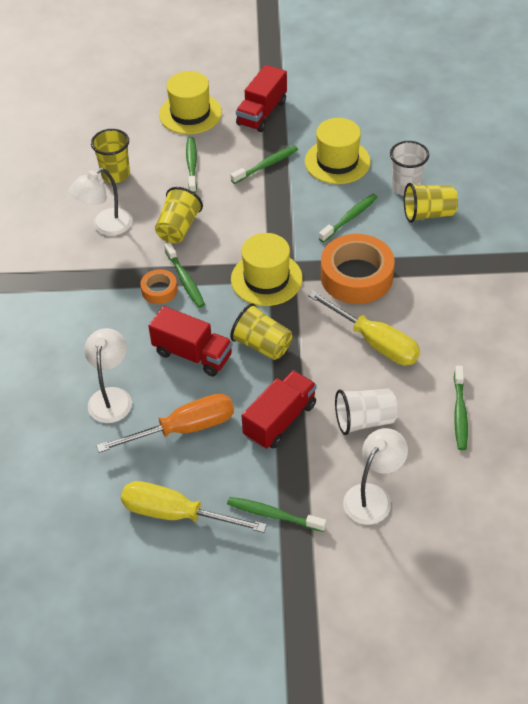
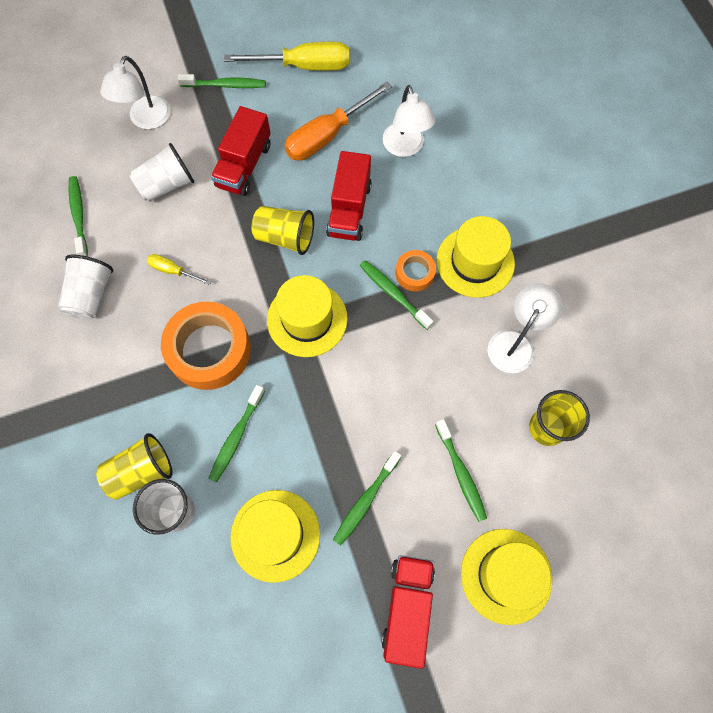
camera: 160 degrees right, 20 degrees up
(103, 286) = (475, 262): none -> yellow hat
(178, 228) = (432, 363): yellow cup -> none
(193, 354) = (349, 209): red truck -> red truck turned 90 degrees counterclockwise
(375, 342) = (173, 271): yellow screwdriver -> yellow screwdriver, size x0.50
(454, 340) = (91, 295): none -> white cup

